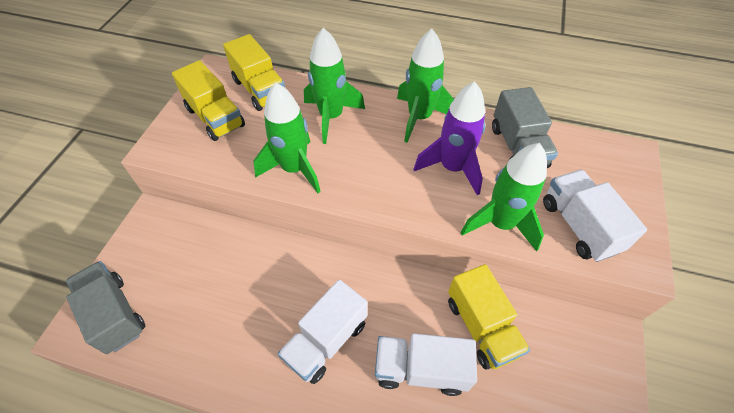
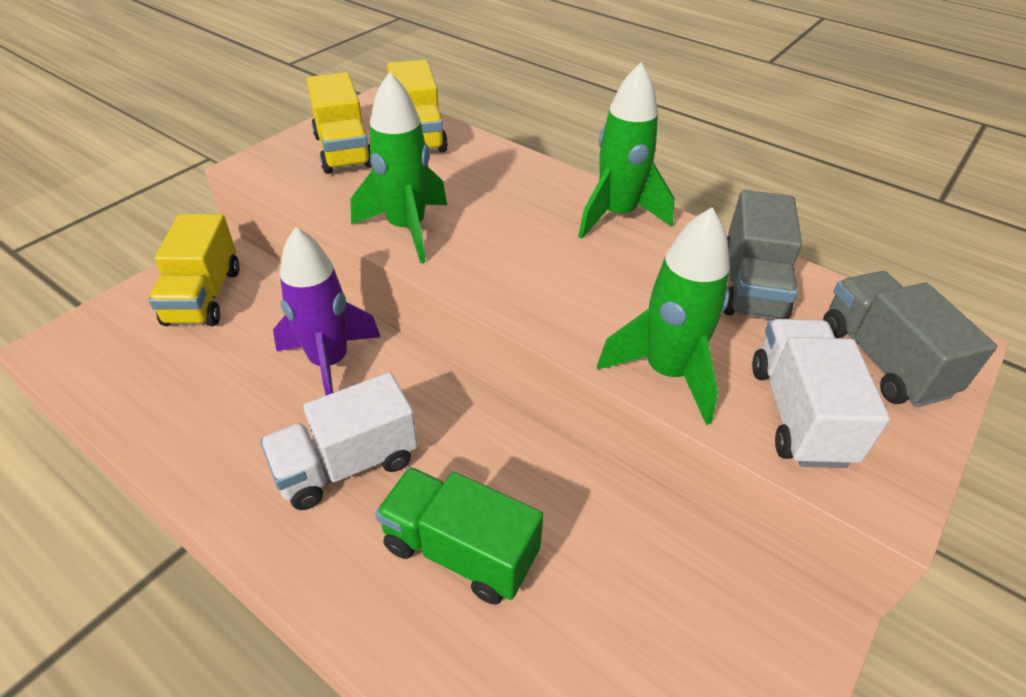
camera: 20 degrees right, 10 degrees down
(114, 314) = (108, 344): grey truck -> grey truck (882, 360)
(331, 117) = (492, 185): green rocket -> none
(420, 369) = (460, 551): white truck -> green truck
(452, 168) = (631, 285): purple rocket -> purple rocket (330, 363)
(481, 327) = (587, 528): yellow truck -> yellow truck (204, 296)

